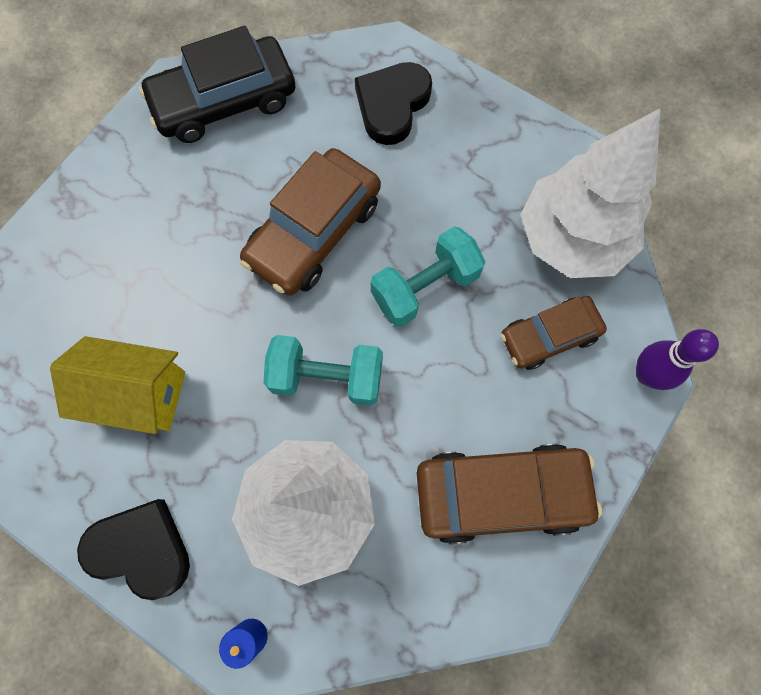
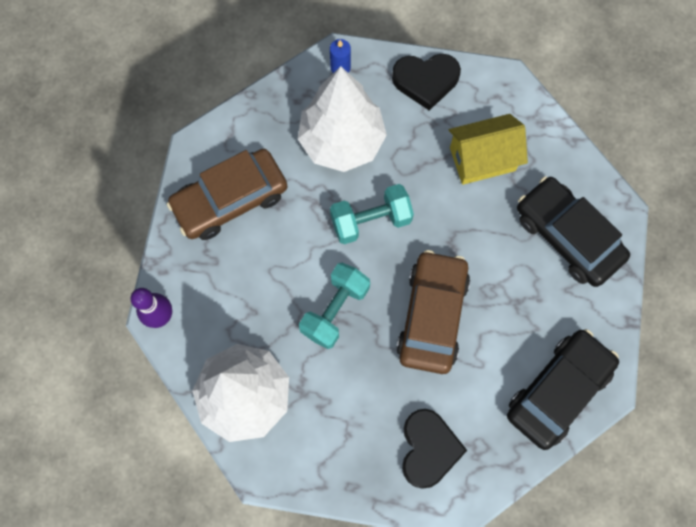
camera: 155 degrees right, 0 degrees up
(102, 250) = (567, 236): none -> black car
(549, 336) = (236, 313): brown car -> none

